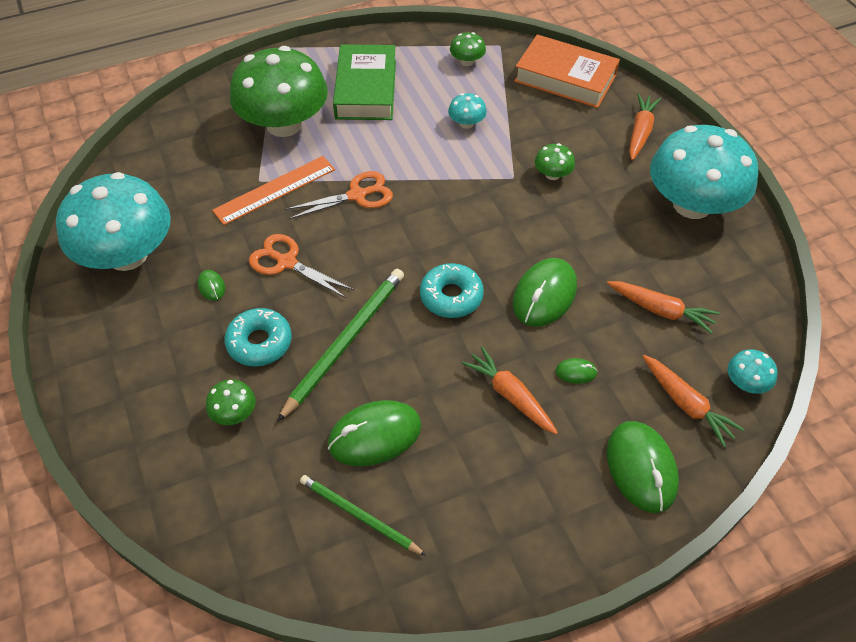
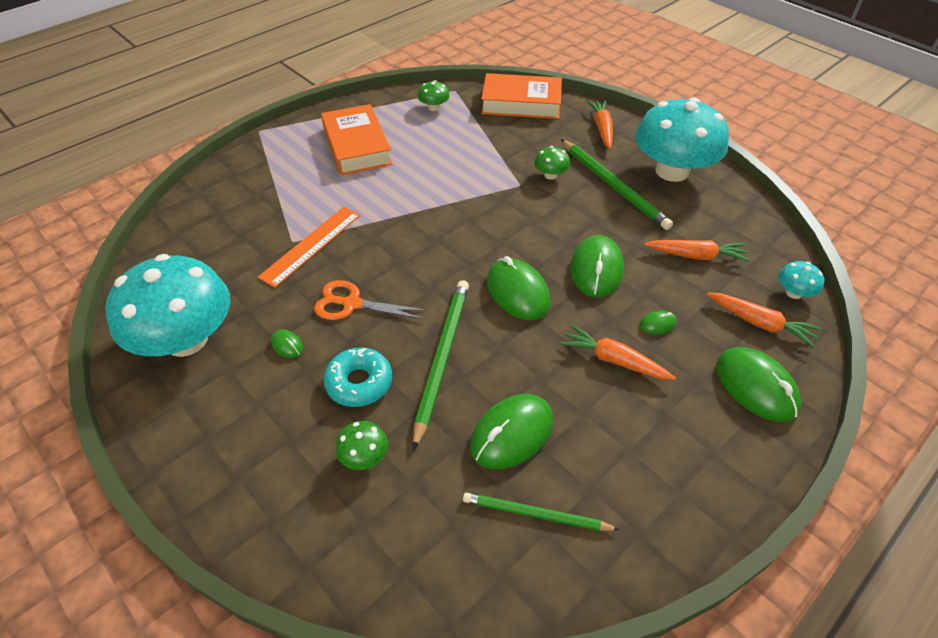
camera: 20 degrees left, 5 degrees down
(284, 124) = (294, 189): green mushroom -> none
(357, 195) = (391, 231): orange scissors -> none
(366, 89) = (357, 146): green book -> orange book
(451, 296) = (518, 292): turquoise donut -> green mouse
(466, 123) = (458, 153): turquoise mushroom -> none
(615, 205) = (613, 186): none -> green pencil

